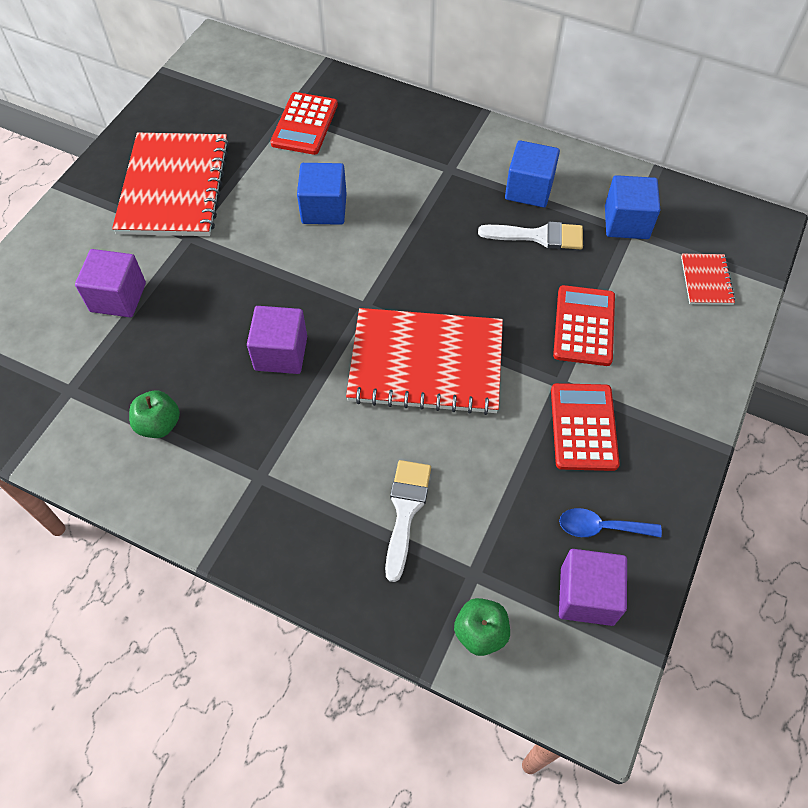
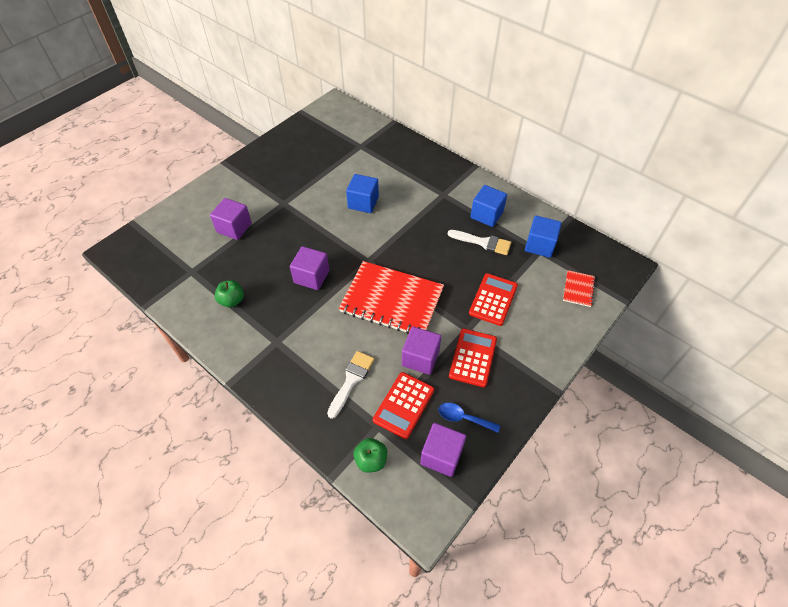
camera: 15 degrees right, 5 degrees down
(174, 187) = (284, 175): red notebook -> none
(305, 124) = (368, 154): red calculator -> red calculator (404, 405)
(502, 447) = (420, 358): none -> purple cube

